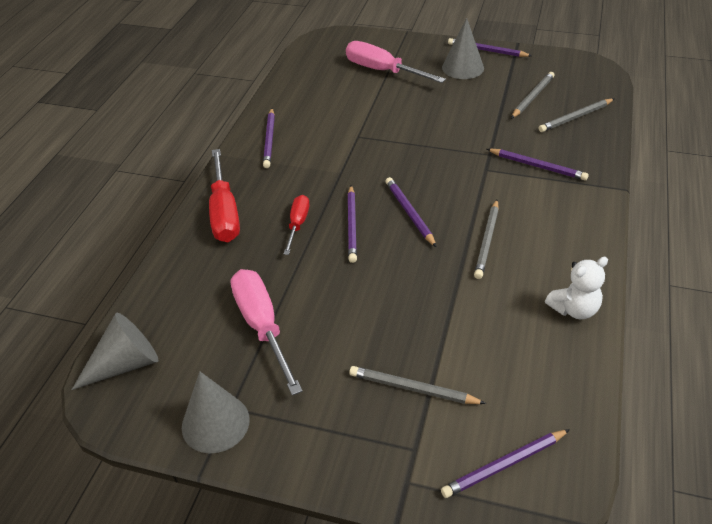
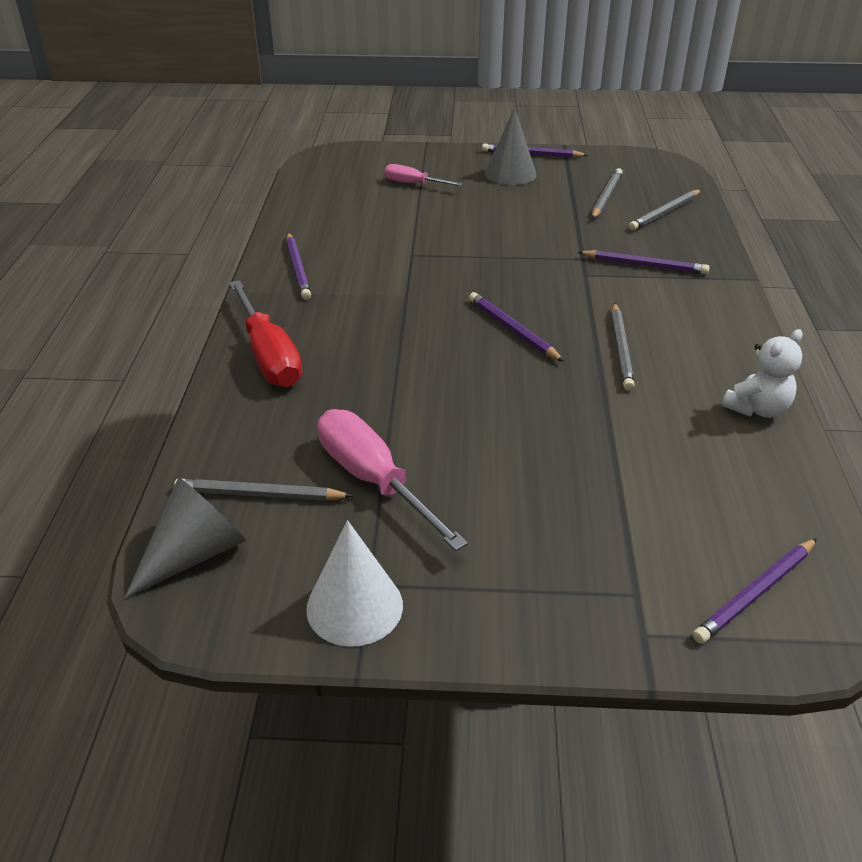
camera: 15 degrees left, 5 degrees down
(215, 423) = (354, 606): grey cone -> white cone
(297, 224) = (373, 358): red screwdriver -> none
(352, 225) = (445, 351): purple pencil -> none
(382, 71) = (413, 184): pink screwdriver -> pink screwdriver, size x0.58
(413, 388) = (603, 524): grey pencil -> grey pencil (260, 494)

